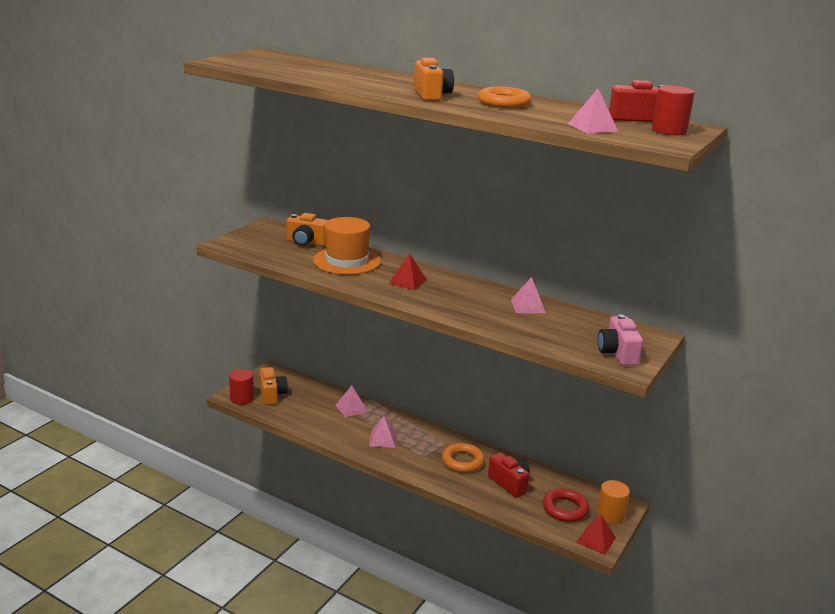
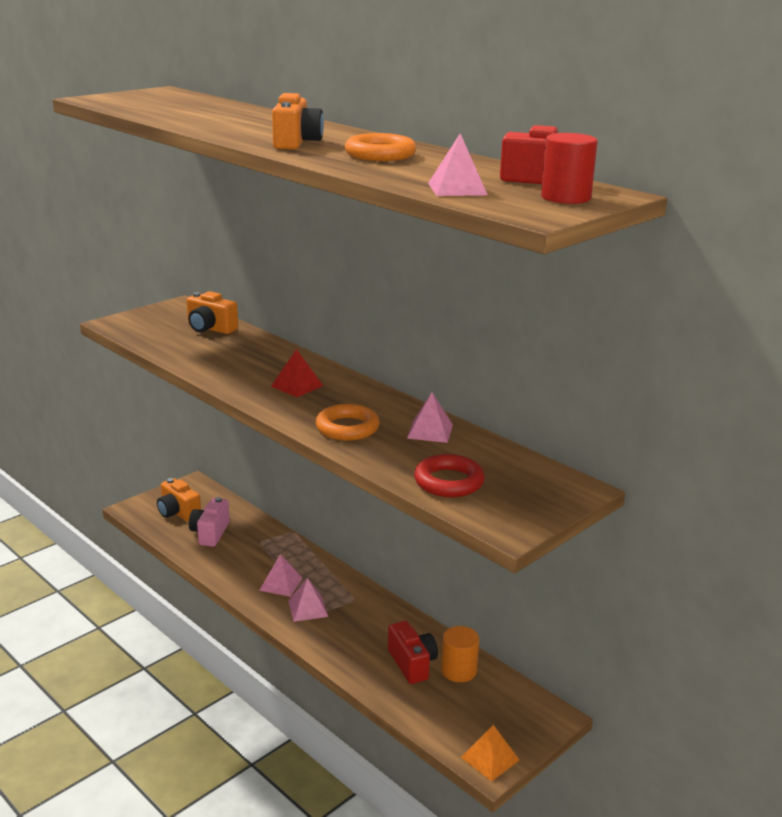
camera: 15 degrees right, 0 degrees up
(242, 398) = (141, 513): red cylinder -> none
(272, 395) = (178, 513): orange camera -> orange camera turned 135 degrees clockwise
(347, 261) = (241, 354): orange hat -> none
(351, 408) = (263, 540): pink pyramid -> pink pyramid (308, 608)
(463, 461) = (366, 626): orange ring -> orange ring (347, 428)
(565, 509) = (469, 709): red ring -> red ring (449, 482)
(596, 540) = (490, 758): red pyramid -> orange pyramid
(610, 515) = (527, 727): orange cylinder -> orange cylinder (459, 670)
(617, 353) = (507, 507): pink camera -> pink camera (210, 533)

